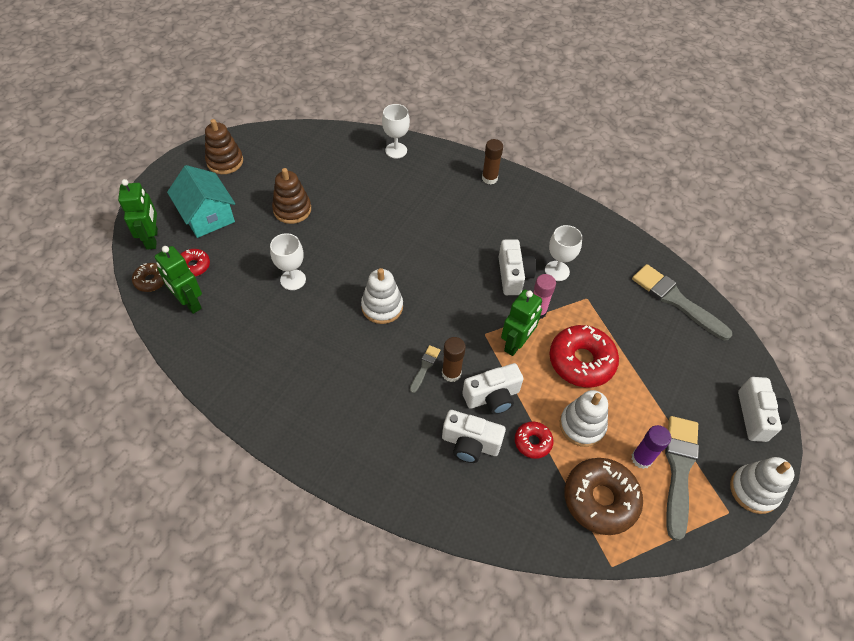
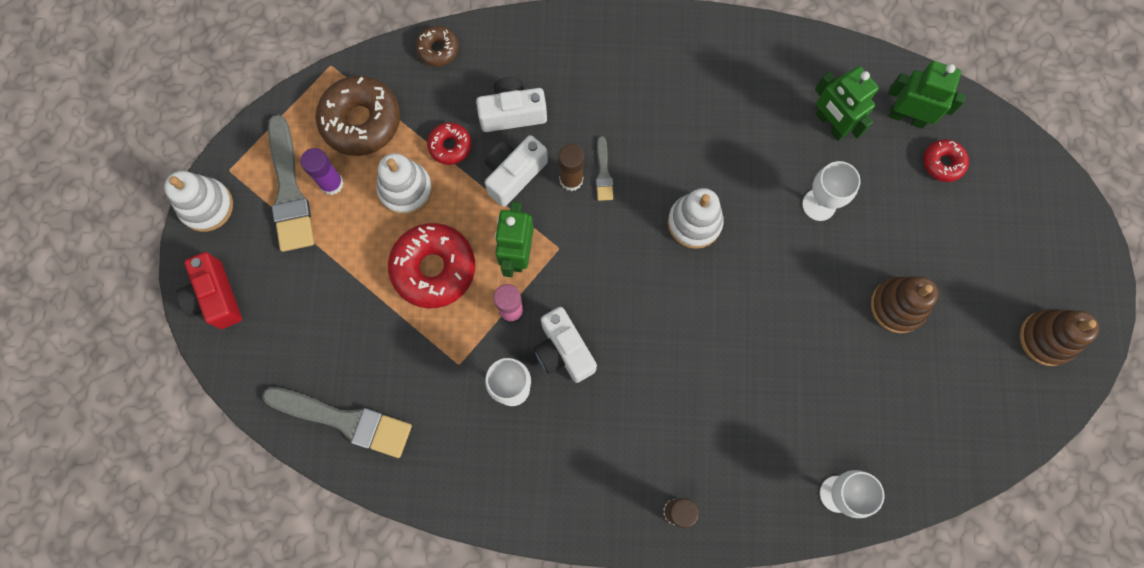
camera: 155 degrees right, 20 degrees up
(151, 280) = (971, 121): brown donut -> brown donut (438, 49)
(152, 239) = (1022, 173): green robot -> green robot (830, 124)
(207, 216) = (990, 239): turquoise house -> none
(756, 416) = (215, 297): white camera -> red camera

